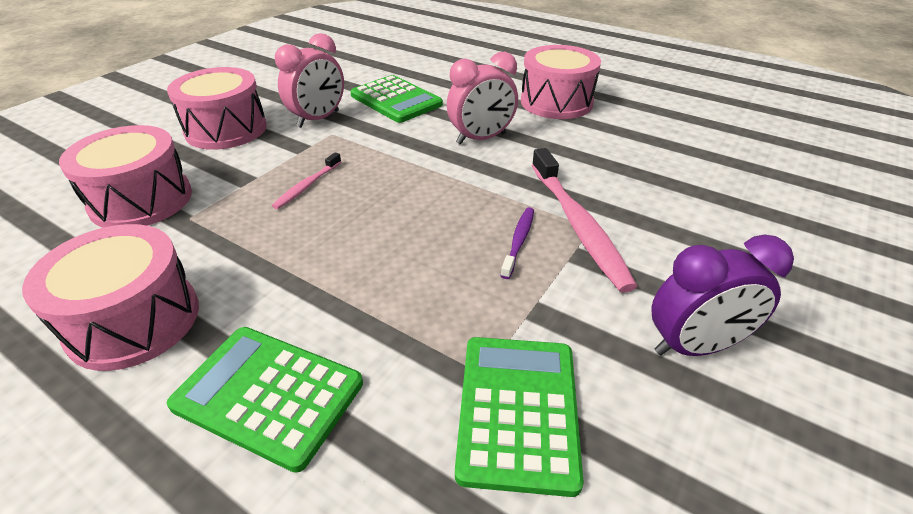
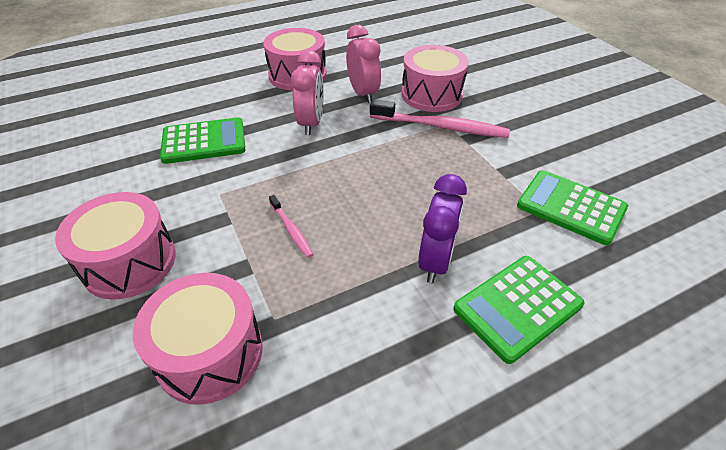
camera: 60 degrees left, 5 degrees up
(134, 320) = (400, 377): pink drum -> pink drum (431, 94)
(318, 119) = (184, 194): pink clock -> pink clock (363, 94)
(518, 241) = (440, 154): purple toothbrush -> none
(694, 346) = (554, 135): purple clock -> purple clock (435, 261)

